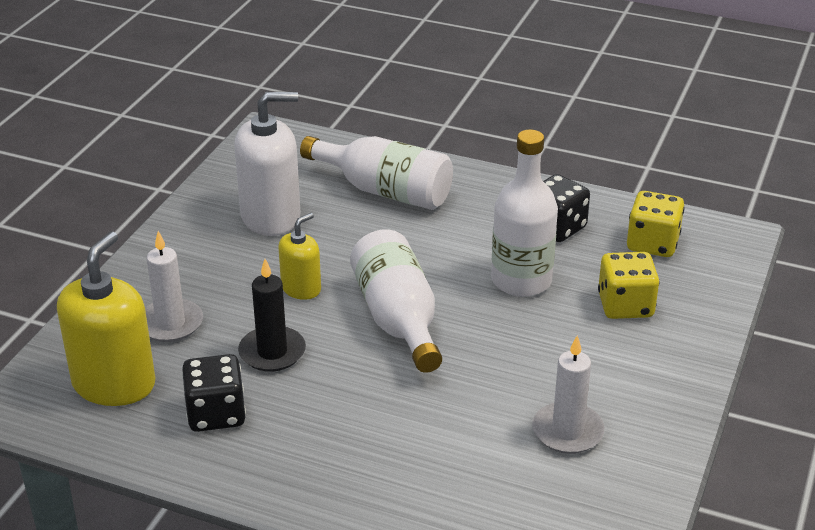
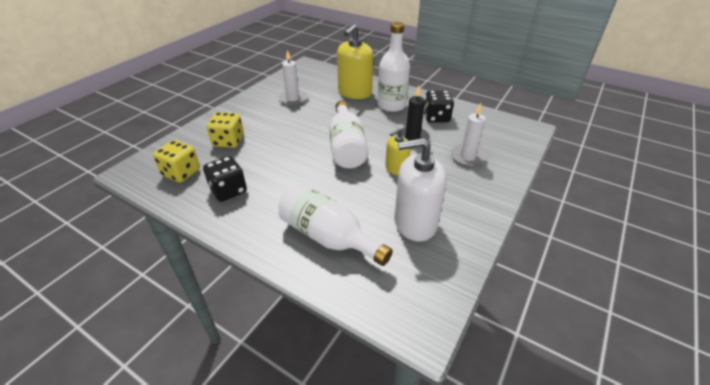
camera: 170 degrees left, 5 degrees up
(114, 384) = (487, 133): yellow soap dispenser -> yellow soap dispenser (355, 92)
(521, 280) = (272, 159): white bottle -> white bottle (391, 105)

